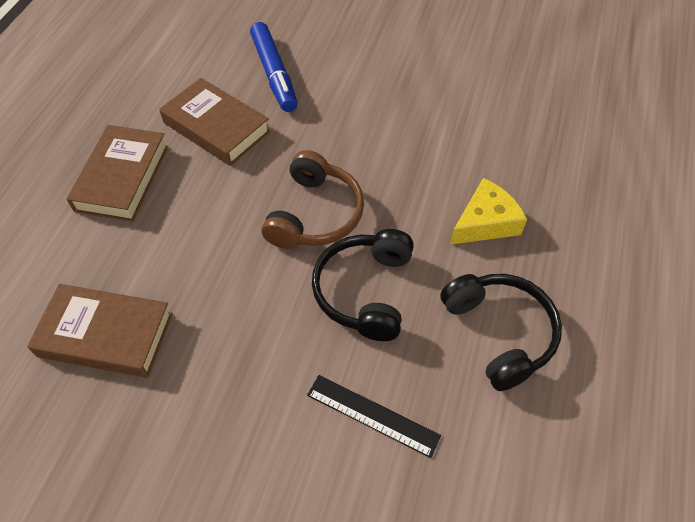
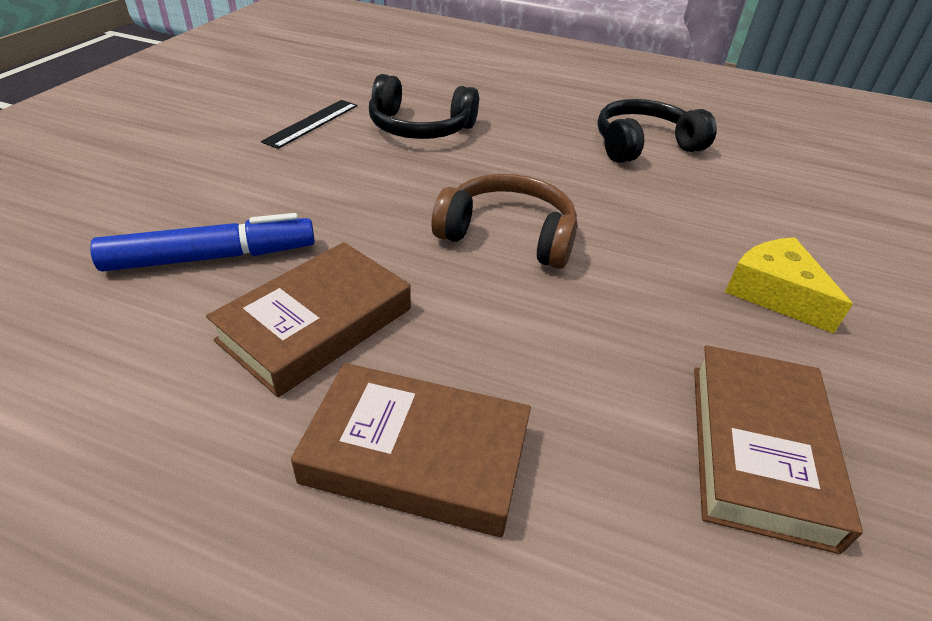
camera: 90 degrees left, 15 degrees down
(365, 291) = (616, 209): black headphones -> black headphones (420, 128)
(373, 415) = (758, 216): black ruler -> black ruler (311, 123)
(485, 222) = (518, 135): yellow cheese -> yellow cheese (774, 293)

